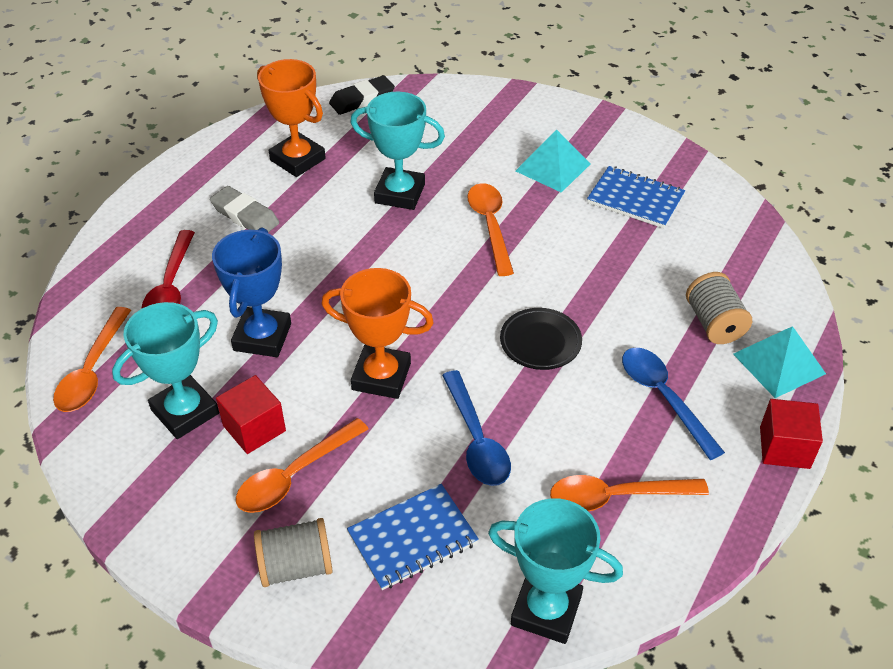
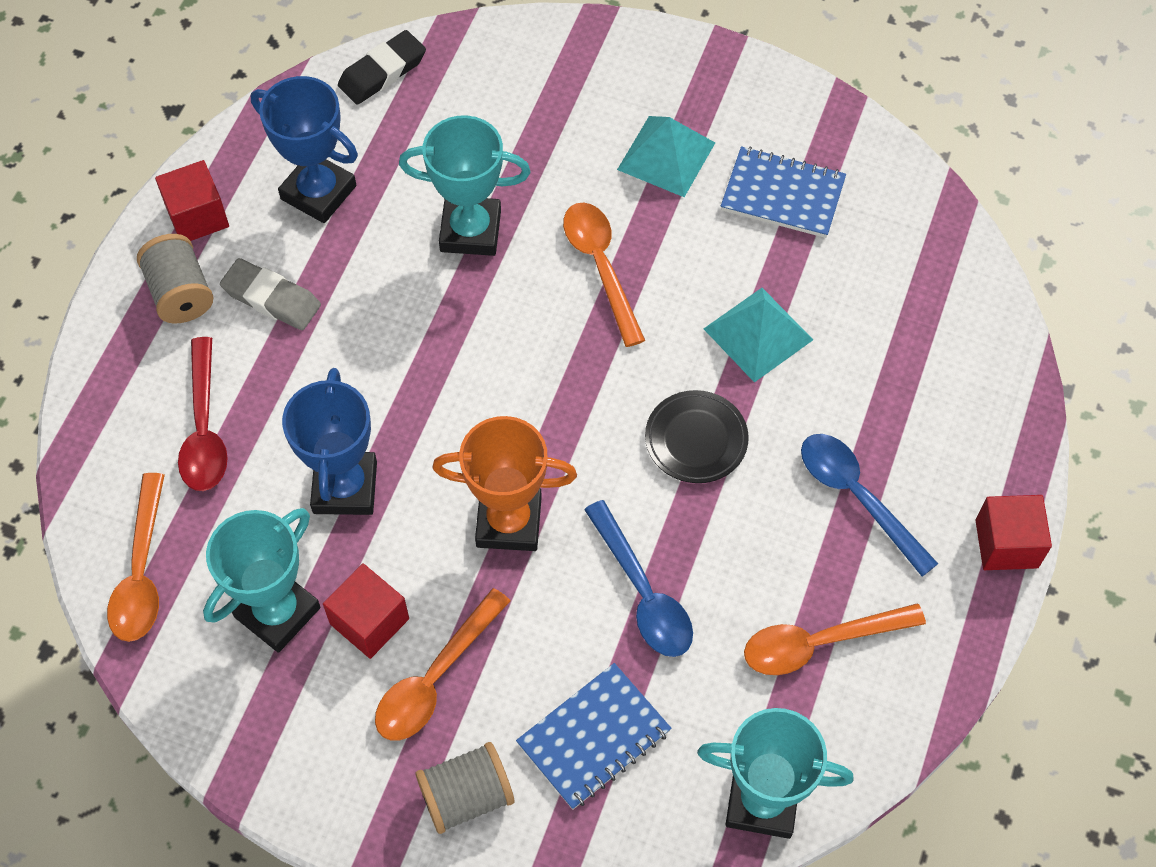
camera: 10 degrees left, 15 degrees up
(209, 163) = (197, 216): none -> red cube
(297, 159) = (318, 192): orange trophy -> blue trophy
(714, 323) = (905, 378): grey spool -> grey spool (180, 293)
(778, 363) = (989, 425): turquoise pyramid -> turquoise pyramid (758, 334)

